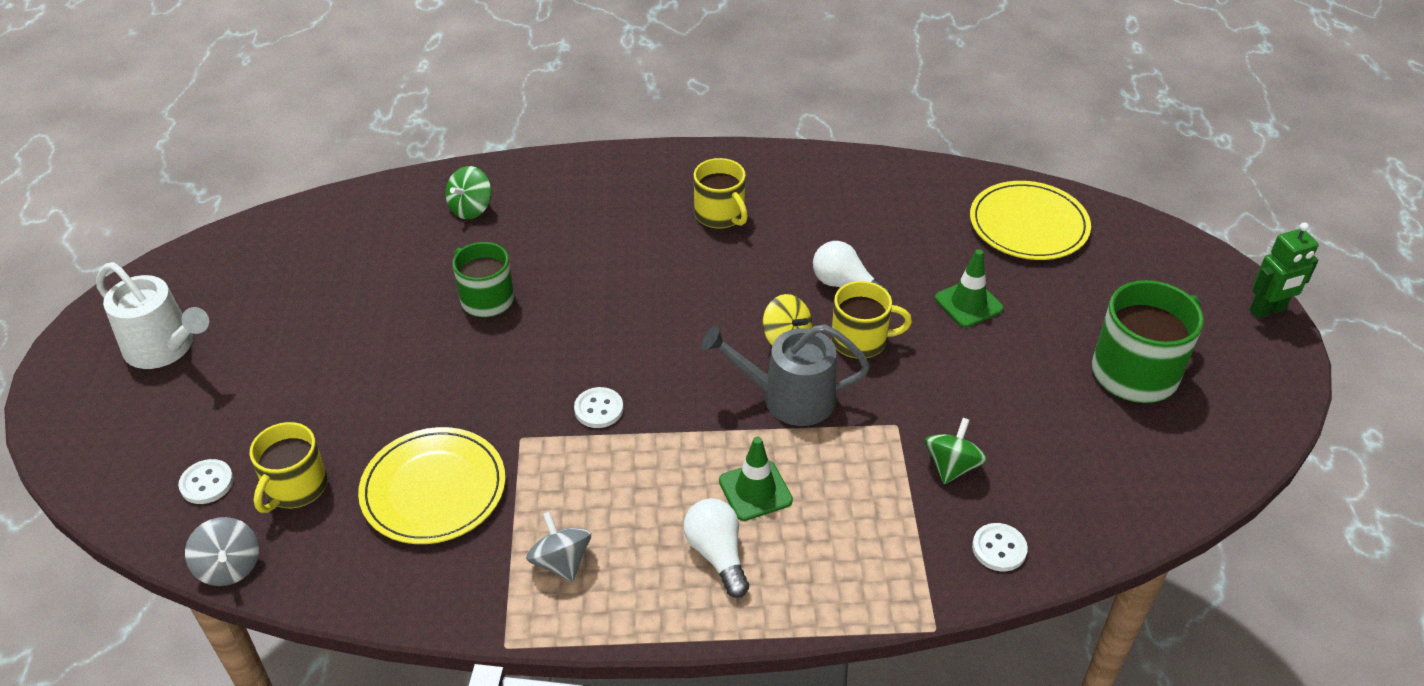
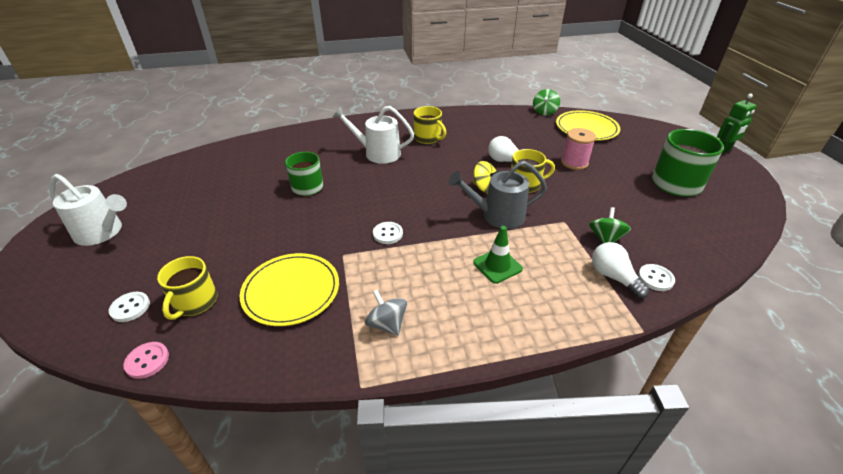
camera: 10 degrees left, 5 degrees down
(229, 566) = (147, 361): grey spinning top -> pink button
(471, 208) = (290, 147): green spinning top -> green spinning top (544, 112)
(622, 240) = (378, 153): none -> white watering can
(717, 554) = (488, 305): white light bulb -> white light bulb (613, 277)
(968, 303) = (574, 162): green traffic cone -> pink spool

